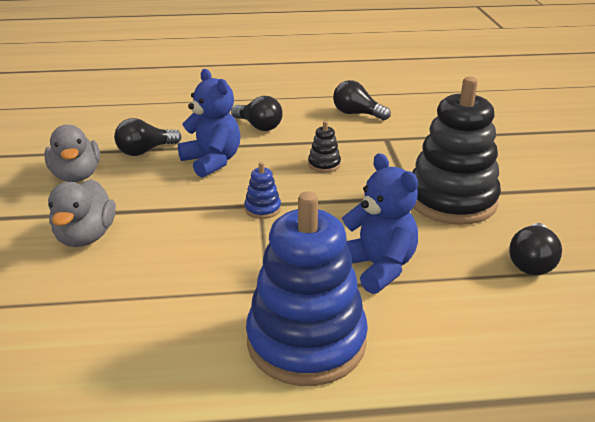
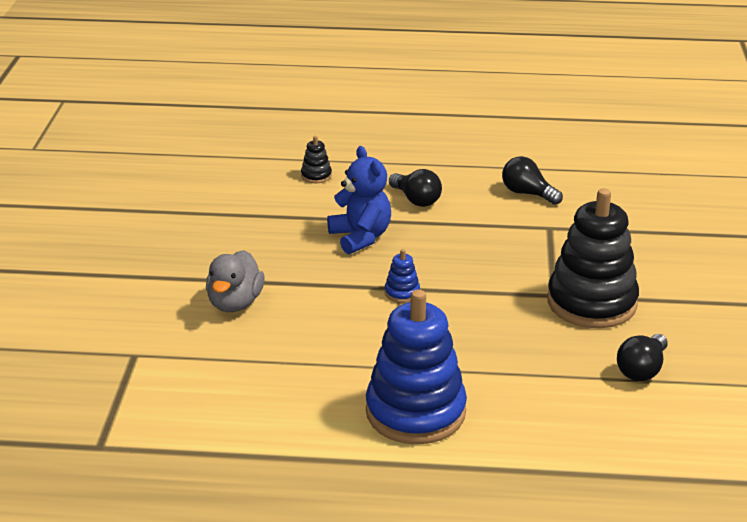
camera: 10 degrees right, 0 degrees up
(77, 176) = (226, 240): grey duck -> none
(145, 151) = (294, 219): black light bulb -> none
(324, 164) = (474, 251): black stacking toy -> black stacking toy (316, 176)
(377, 267) = (495, 359): blue teddy bear -> none

